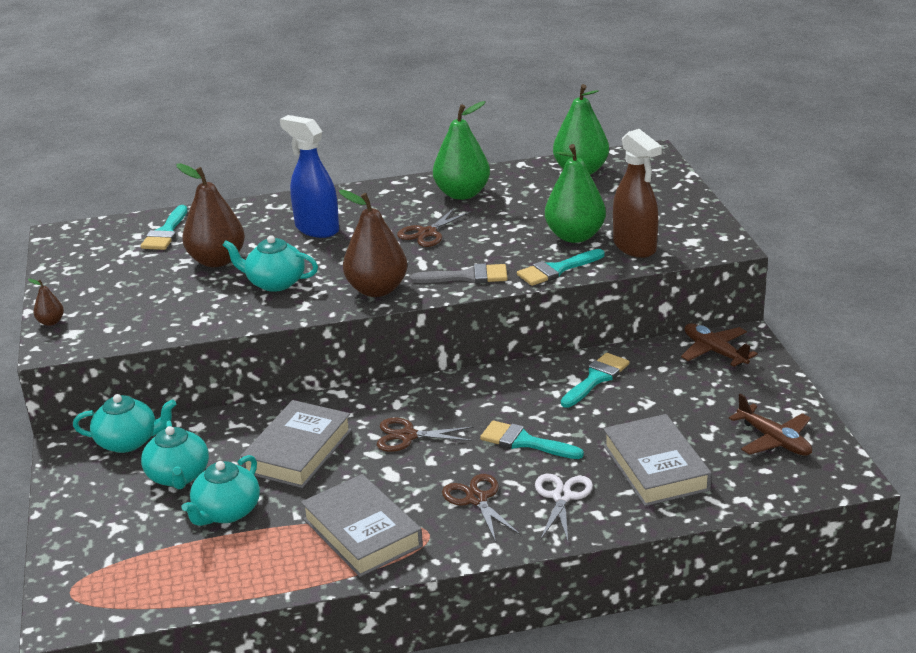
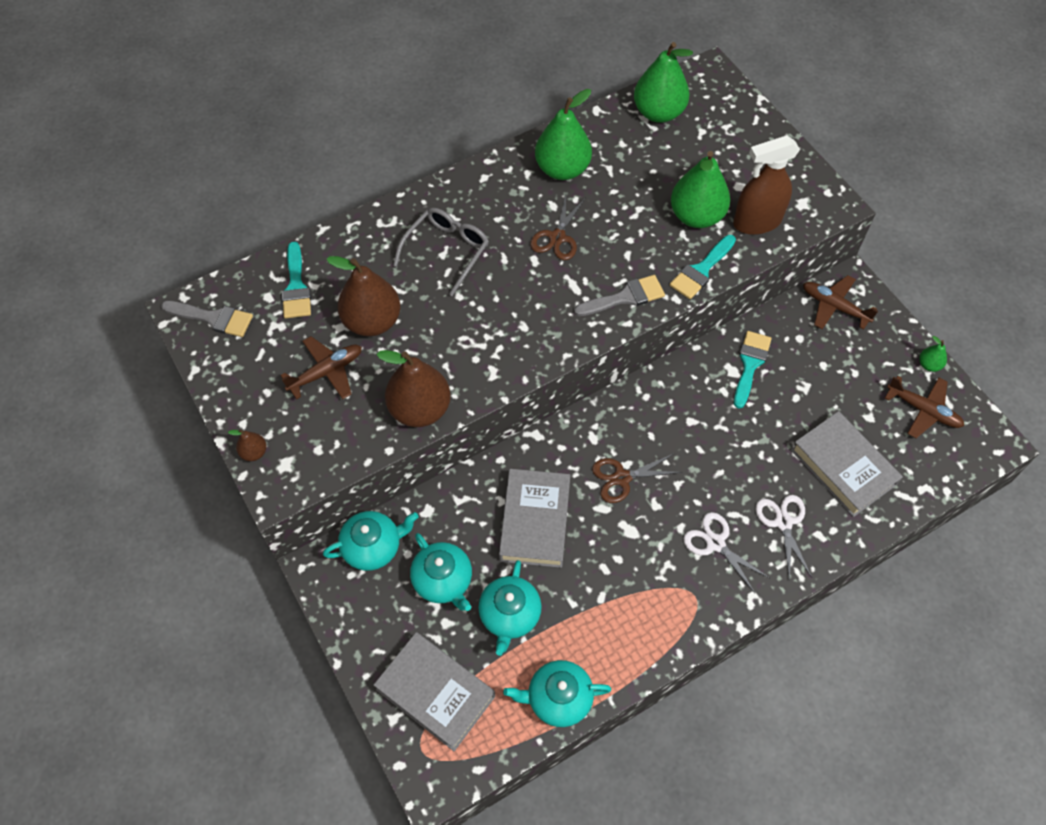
camera: 20 degrees left, 30 degrees up
(80, 241) = (213, 318): none -> grey brush
(153, 284) = (326, 372): none -> brown plane
(275, 283) = (447, 344): turquoise teapot -> turquoise teapot (558, 698)
(317, 229) = (446, 251): blue spray bottle -> grey glasses
(362, 532) = (638, 609): grey book -> grey book (435, 693)
(377, 290) = (550, 334): brown pear -> brown pear (420, 409)
(477, 499) = (715, 543): brown scissors -> white scissors
(525, 442) = (724, 461): turquoise brush -> none
(635, 247) = (756, 222): brown spray bottle -> brown spray bottle turned 120 degrees clockwise
(800, 408) = (929, 365): none -> green pear

